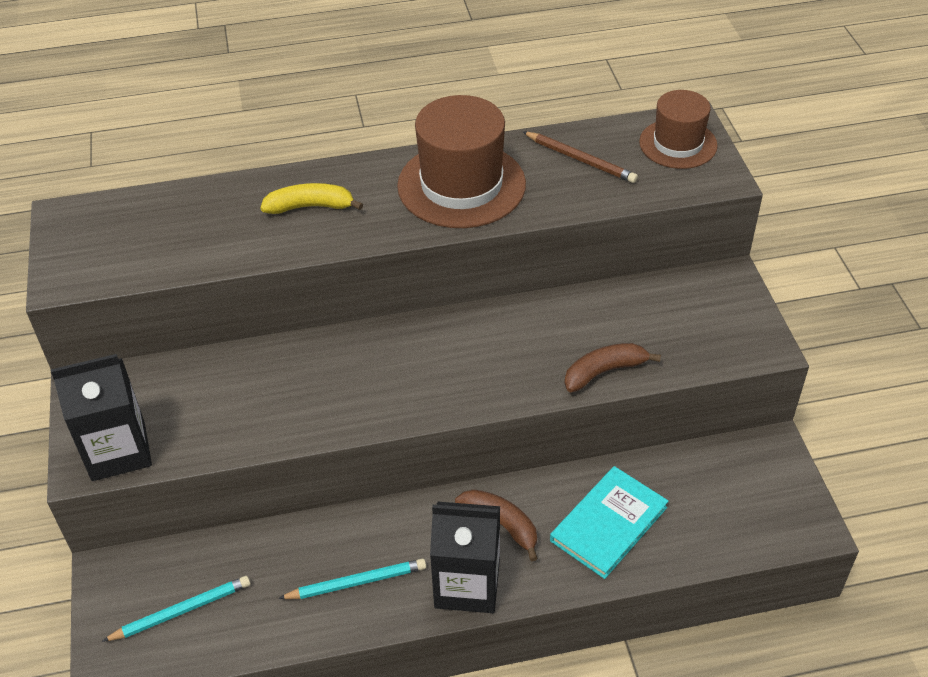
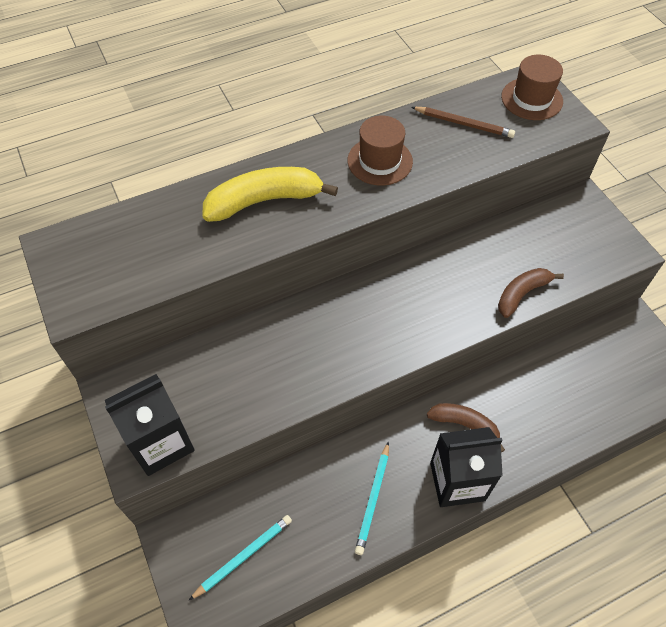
camera: 15 degrees left, 10 degrees up
(310, 207) = (264, 201): yellow banana -> yellow banana, size x1.58
(356, 582) = (373, 499): turquoise pencil -> turquoise pencil turned 135 degrees clockwise
(461, 185) = (380, 161): brown hat -> brown hat, size x0.62
(608, 524) = (542, 408): turquoise book -> none

